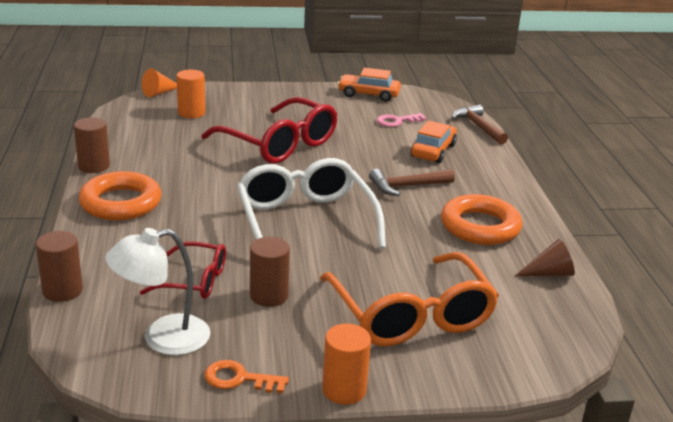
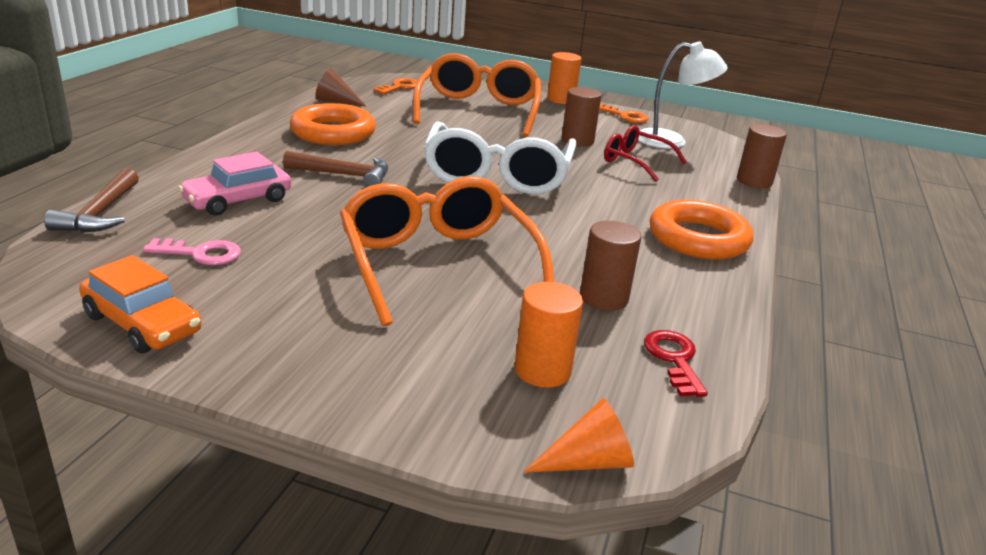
camera: 155 degrees left, 0 degrees up
(94, 166) = (736, 298): brown cylinder -> brown cylinder (603, 298)
(130, 129) = (674, 359): none -> red key
(279, 144) = (438, 264): red glasses -> orange glasses
(433, 151) = (238, 200): orange car -> pink car
(541, 331) = (400, 87): none -> orange key

